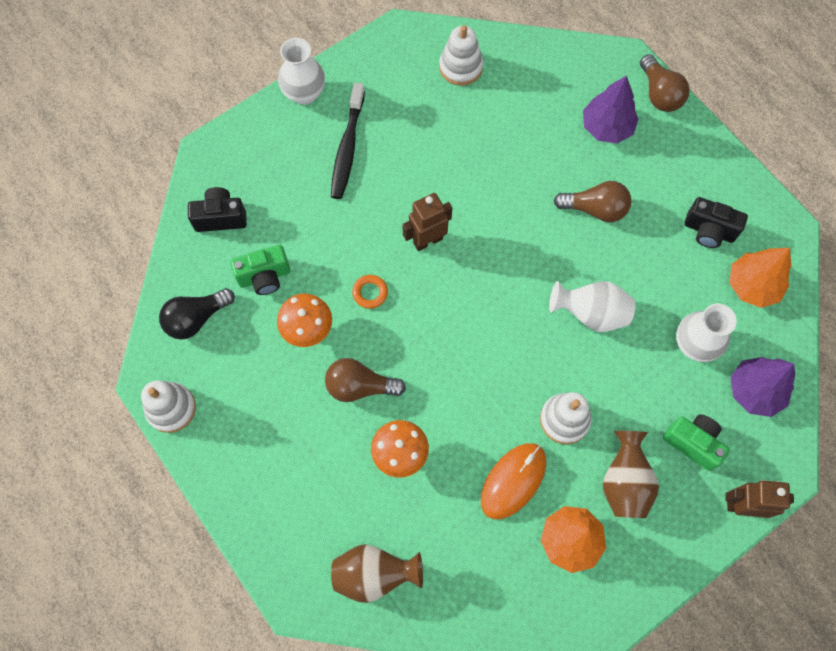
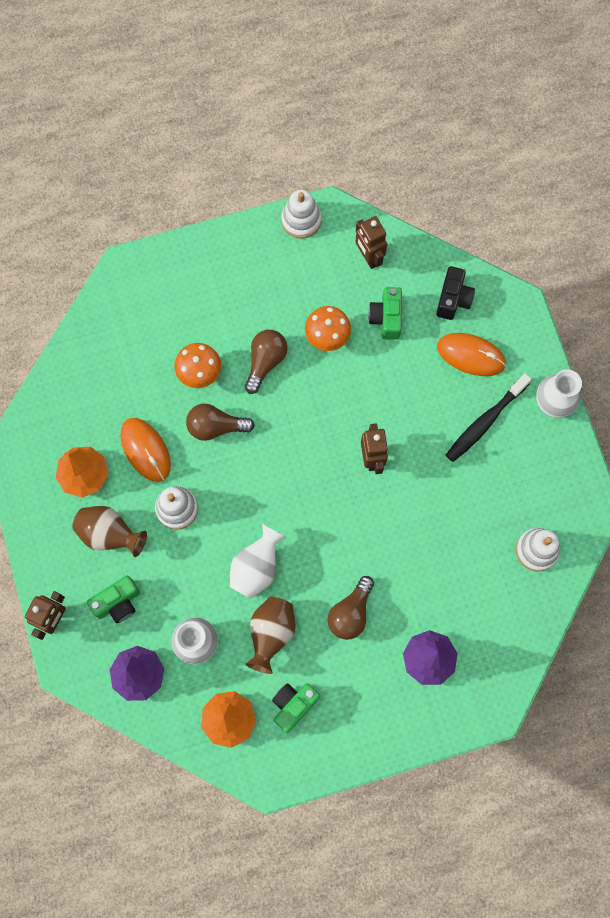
camera: 110 degrees right, 5 degrees up
(196, 318) = (369, 257): black light bulb -> brown robot
(279, 181) = (471, 355): none -> orange mouse
(347, 148) = (485, 421): black toothbrush -> black toothbrush turned 75 degrees counterclockwise
(370, 293) = (342, 395): orange ring -> none
(374, 574) = (119, 326): brown vase -> brown vase (271, 633)
(659, 94) = (447, 725): brown light bulb -> brown light bulb (216, 426)
(709, 231) = (293, 705): black camera -> green camera

